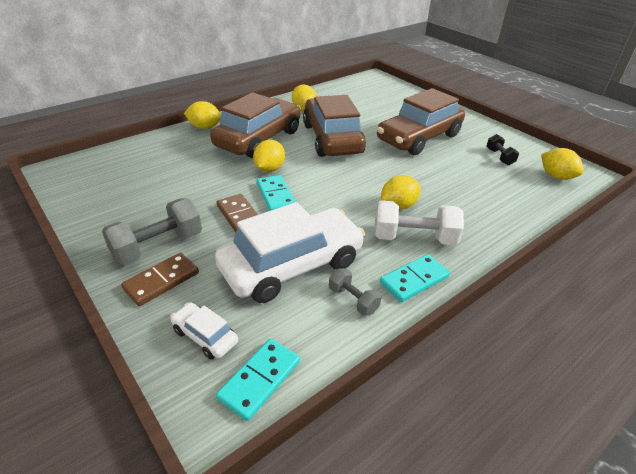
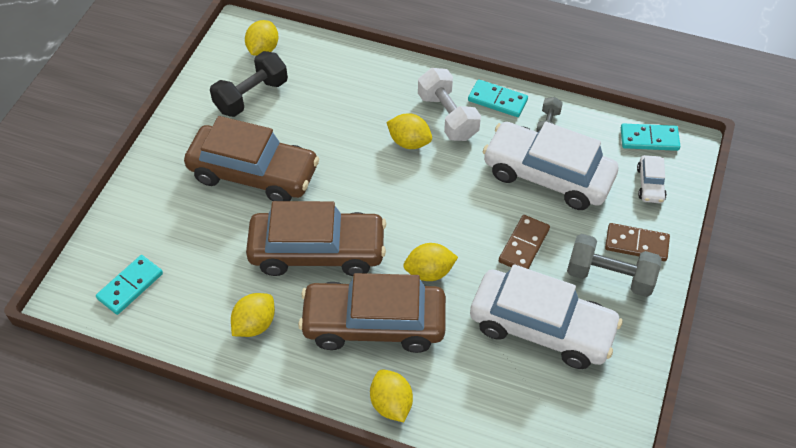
camera: 120 degrees left, 15 degrees up
(170, 193) = (541, 327): none -> white car
(275, 196) = (470, 238): turquoise domino -> turquoise domino (130, 286)
(332, 139) = (317, 251): brown car -> brown car turned 135 degrees counterclockwise
(499, 157) = (251, 96): black dumbbell -> black dumbbell, size x1.80

